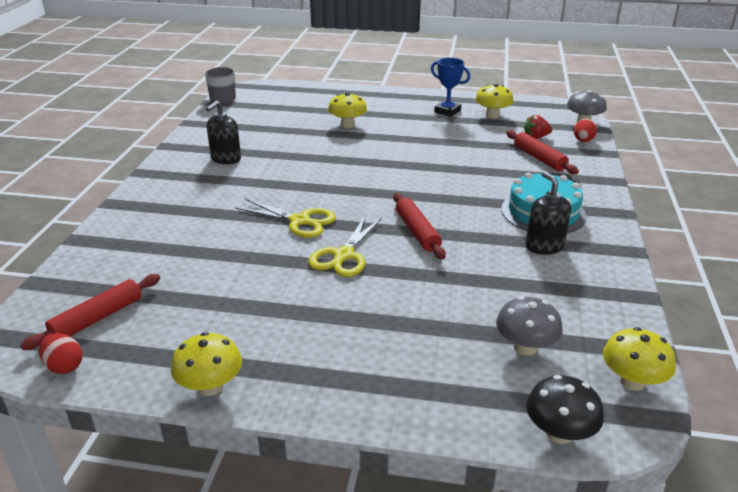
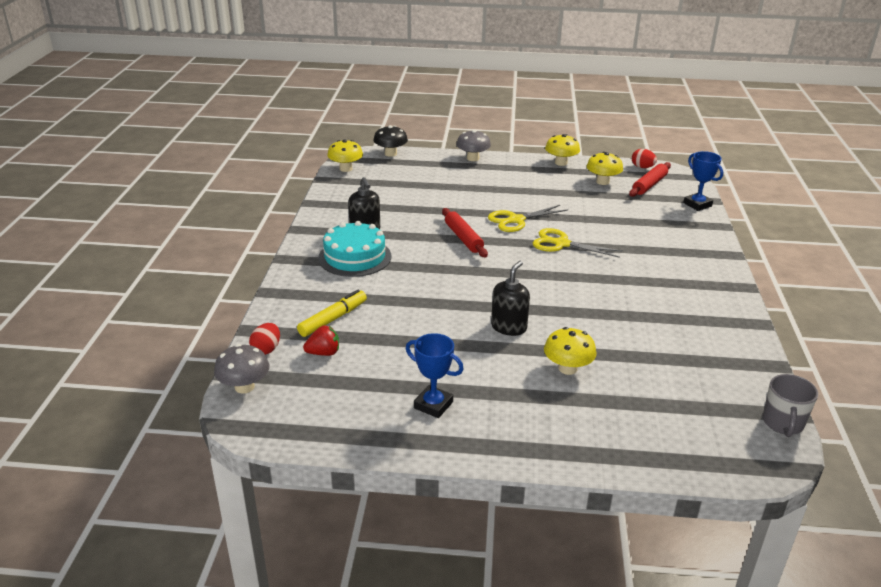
camera: 175 degrees right, 0 degrees up
(67, 275) = (697, 204): none -> blue trophy
(226, 159) = (677, 306): black soap dispenser -> black soap dispenser (509, 327)
(343, 256) = (516, 220): yellow scissors -> yellow scissors turned 135 degrees counterclockwise
(492, 115) = (368, 398): yellow mushroom -> yellow mushroom (602, 182)
(525, 347) = (397, 179): grey mushroom -> grey mushroom (473, 158)
(539, 158) = (333, 319): red rolling pin -> yellow marker

